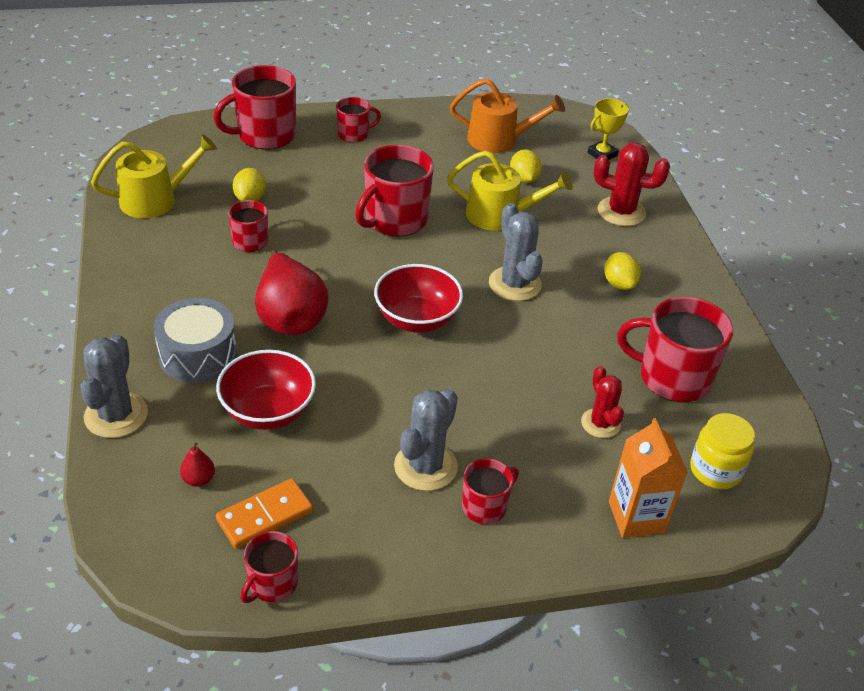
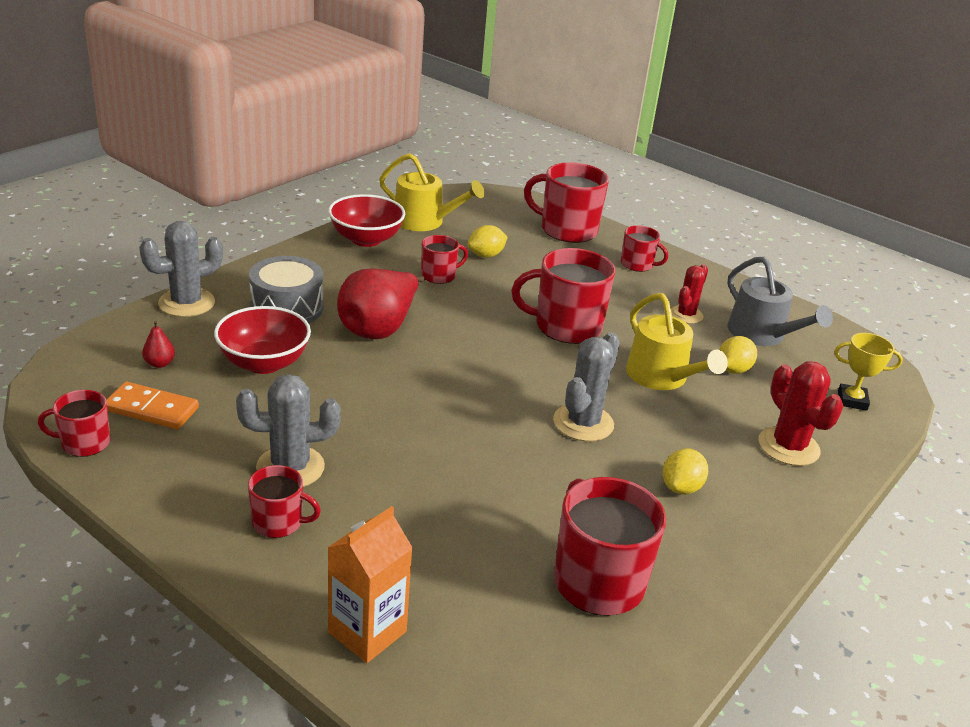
camera: 50 degrees right, 10 degrees down
(417, 319) = (461, 389): red bowl -> red bowl (366, 239)
(499, 140) = (761, 334): orange watering can -> grey watering can
(600, 423) = (467, 554): red cactus -> red cactus (686, 315)
(715, 470) = (499, 669): yellow jar -> none

